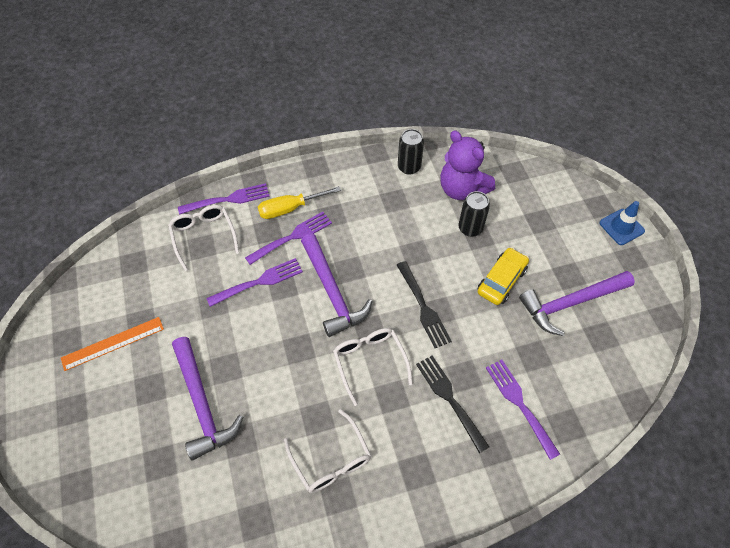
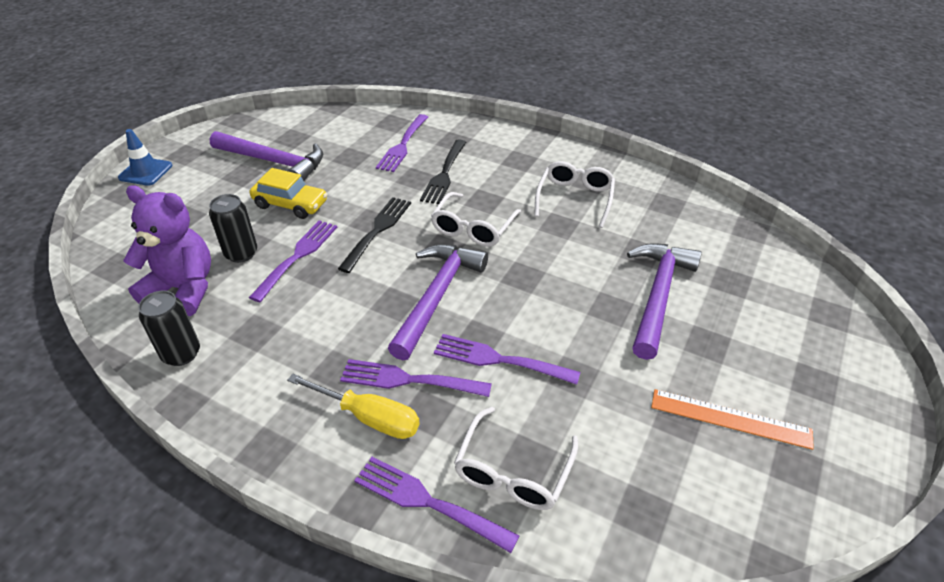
camera: 135 degrees left, 15 degrees down
(439, 252) = (297, 256): none -> purple fork
(462, 189) = (183, 289): purple teddy bear -> purple teddy bear turned 75 degrees counterclockwise
(501, 280) = (290, 204): yellow car -> yellow car turned 150 degrees counterclockwise

